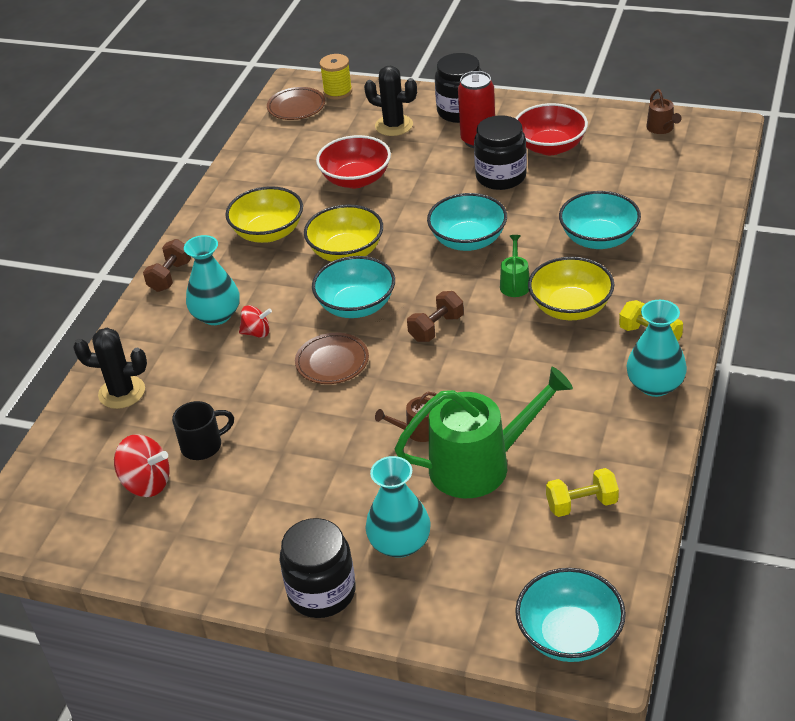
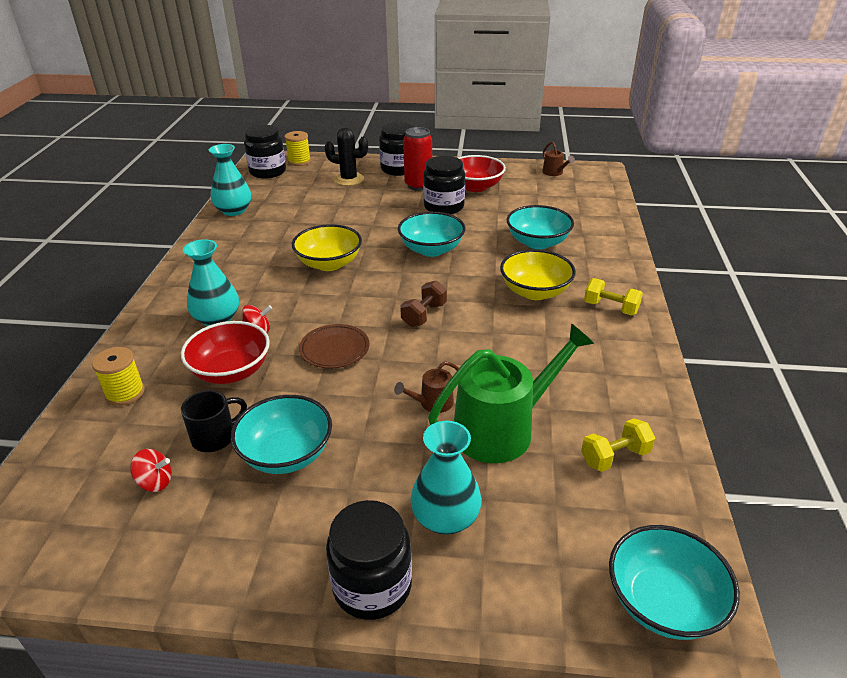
camera: 15 degrees left, 5 degrees down
(122, 392) = (125, 393): black cactus -> yellow spool
(146, 483) = (155, 482): red spinning top -> red spinning top, size x0.64
(170, 276) = (170, 291): brown dumbbell -> none
(268, 233) = (257, 254): yellow bowl -> none
(296, 107) = (268, 171): brown plate -> black jar
(356, 179) = (326, 214): red bowl -> red bowl (231, 371)
(356, 306) = (347, 303): turquoise bowl -> turquoise bowl (286, 454)
(515, 284) = (481, 277): green watering can -> none
(655, 385) = (633, 345): turquoise vase -> turquoise vase (234, 211)

